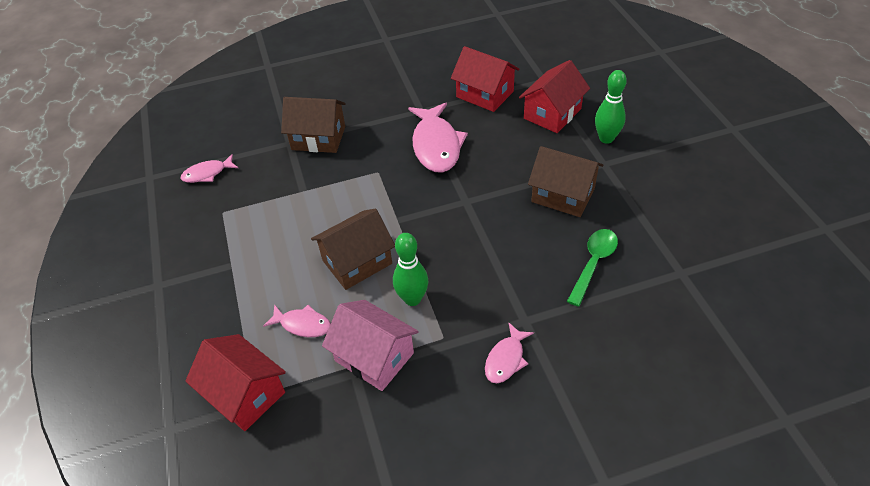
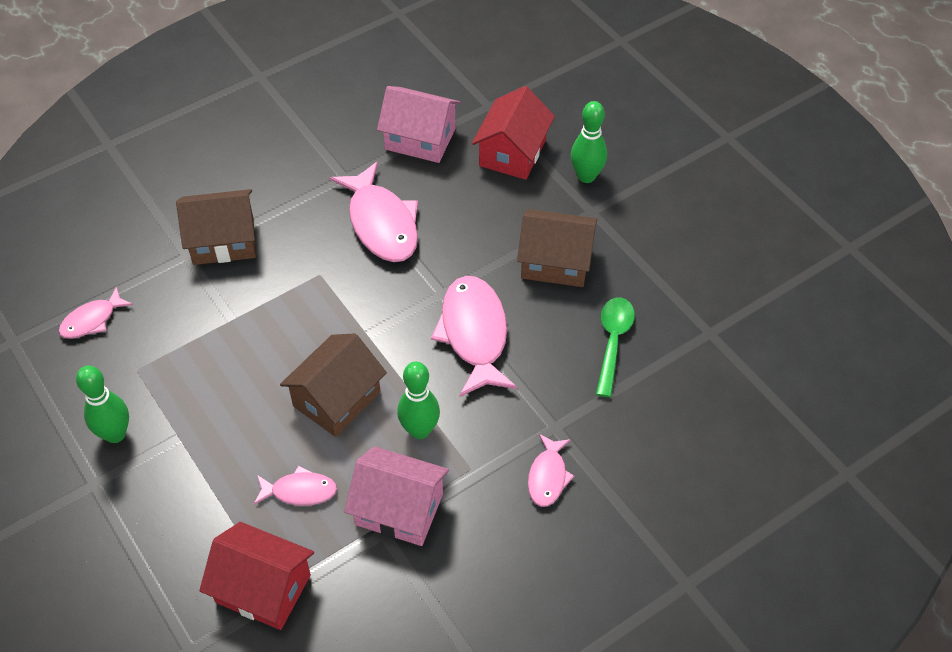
camera: 20 degrees left, 5 degrees up
(188, 253) = (115, 434): none -> green bowling pin
(480, 235) = (474, 334): none -> pink fish
(485, 94) = (420, 139): red house -> pink house

